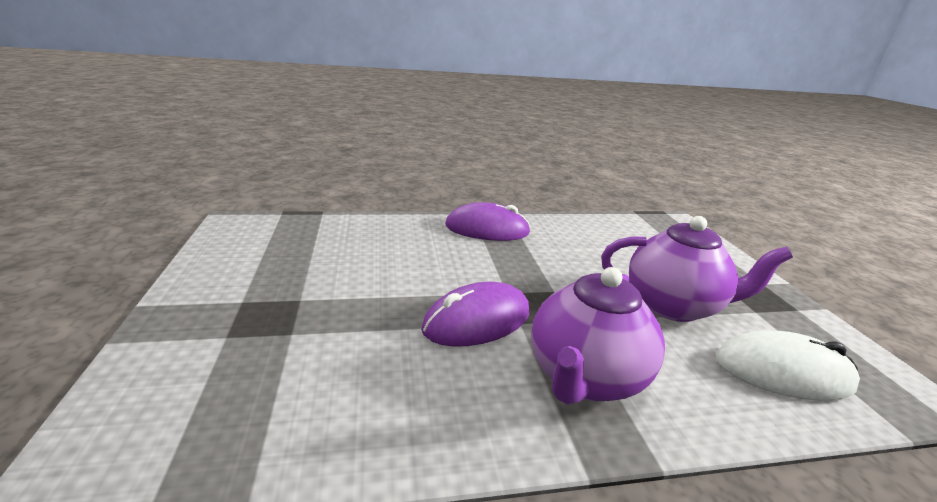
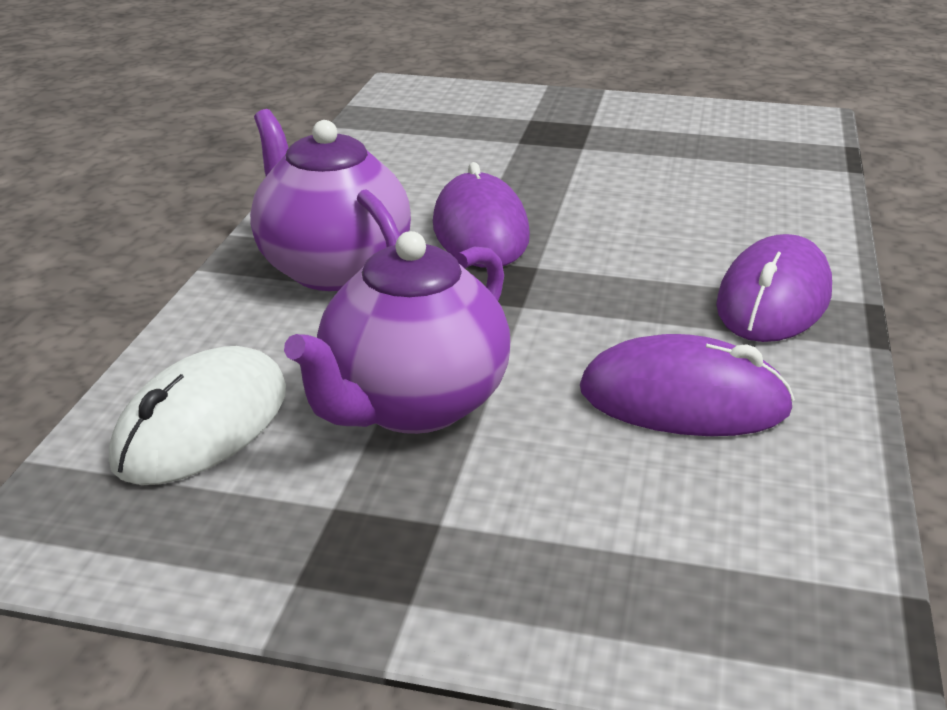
camera: 115 degrees right, 5 degrees up
(586, 244) = (683, 400): none -> purple mouse

